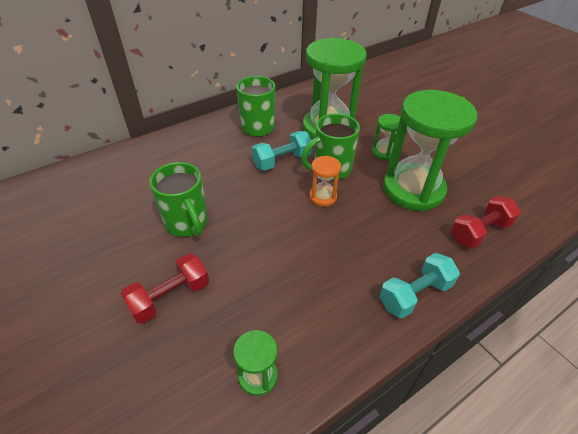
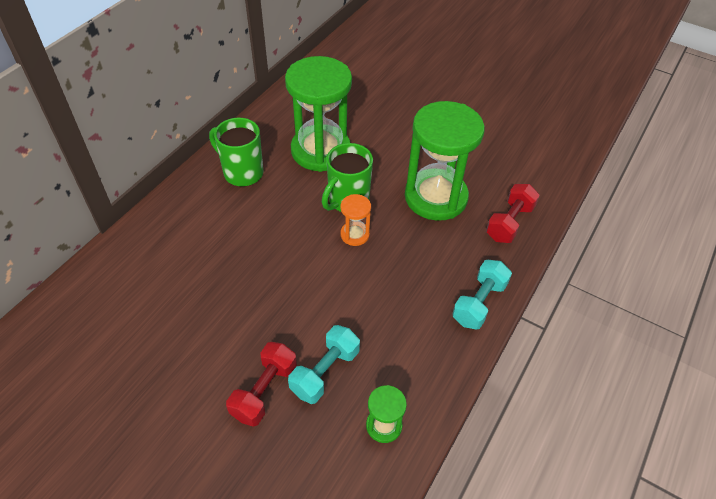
camera: 25 degrees left, 5 degrees up
(187, 224) = (234, 312): green mug -> none
(282, 161) = (292, 207): turquoise dumbbell -> turquoise dumbbell (325, 372)
(383, 152) = (390, 163): green hourglass -> none

